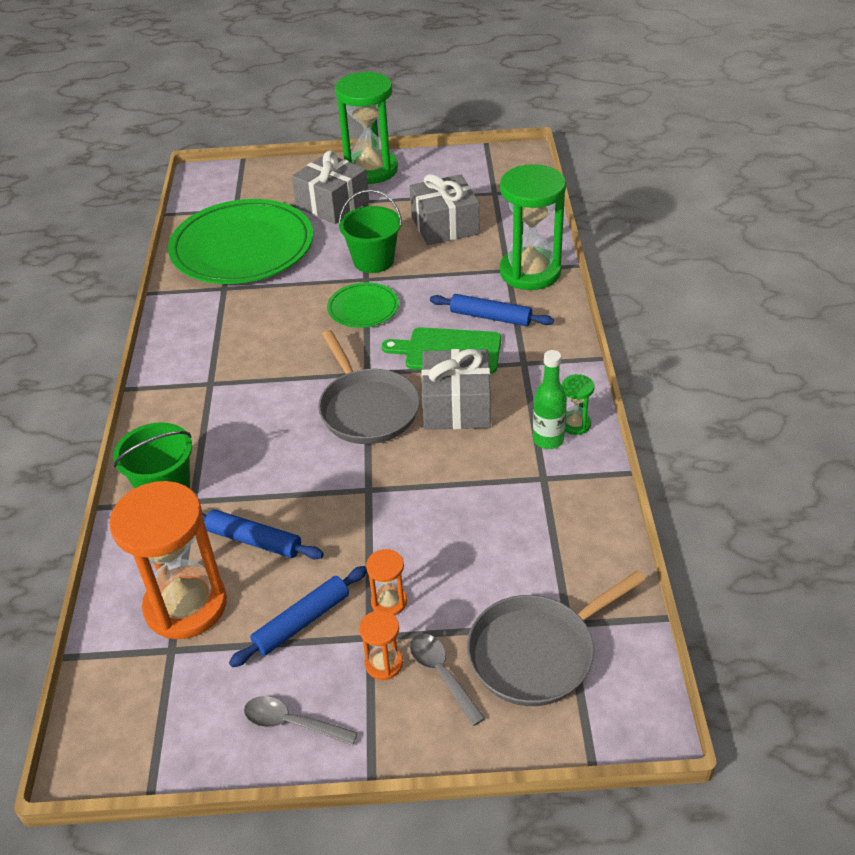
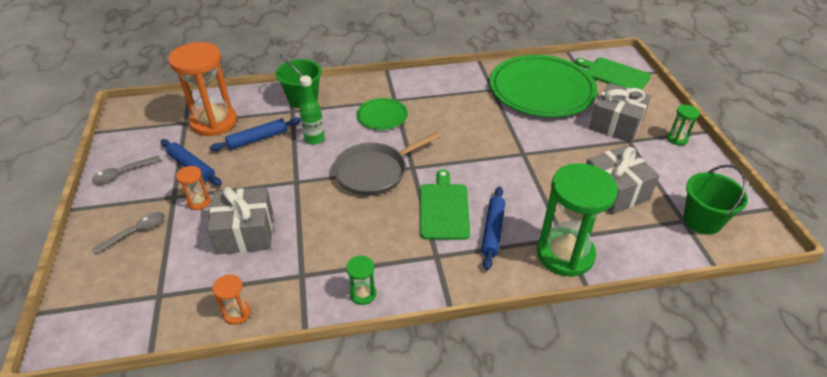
camera: 80 degrees right, 0 degrees up
(235, 187) = (614, 74): none -> green cutting board
(254, 540) = (257, 139): blue rolling pin -> blue rolling pin turned 45 degrees clockwise
(292, 723) = (123, 173): grey spoon -> grey spoon turned 135 degrees counterclockwise
(363, 308) = (486, 156): green plate -> green plate (382, 116)
(371, 170) = (677, 139): green hourglass -> green hourglass, size x0.44
(373, 261) = (548, 155): green bucket -> green bucket (702, 220)
(384, 664) = (152, 205): orange hourglass -> orange hourglass (237, 313)
(457, 406) = (380, 218): grey gift -> grey gift (245, 232)
(536, 653) = (139, 279): grey pan -> none
(548, 440) = (344, 276): green bottle -> green bottle (314, 139)

